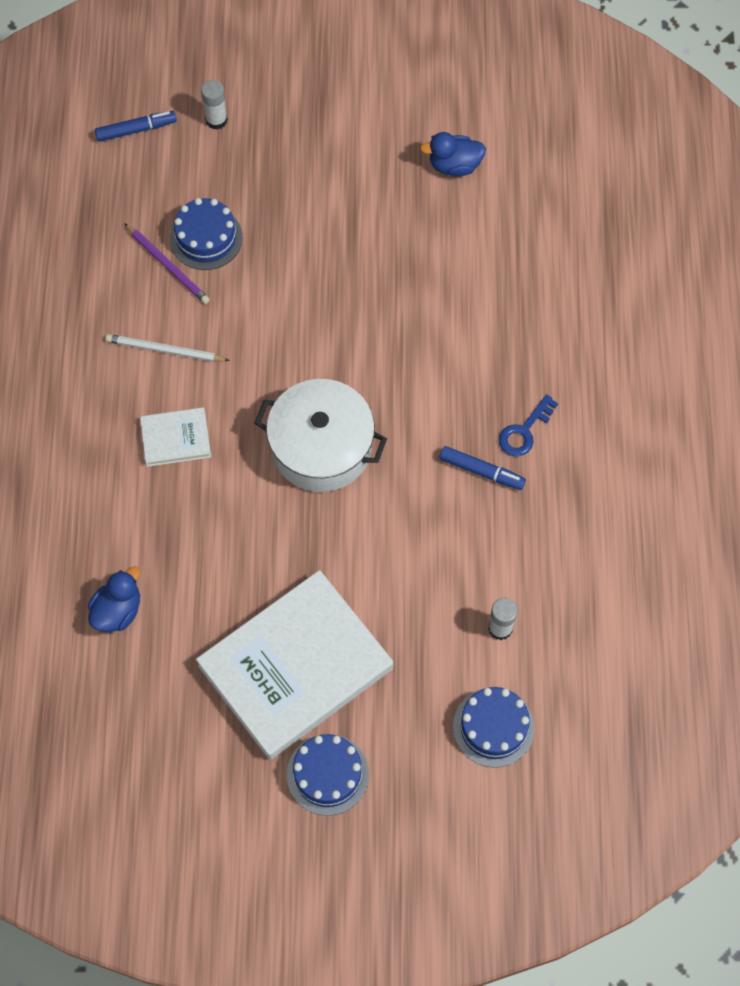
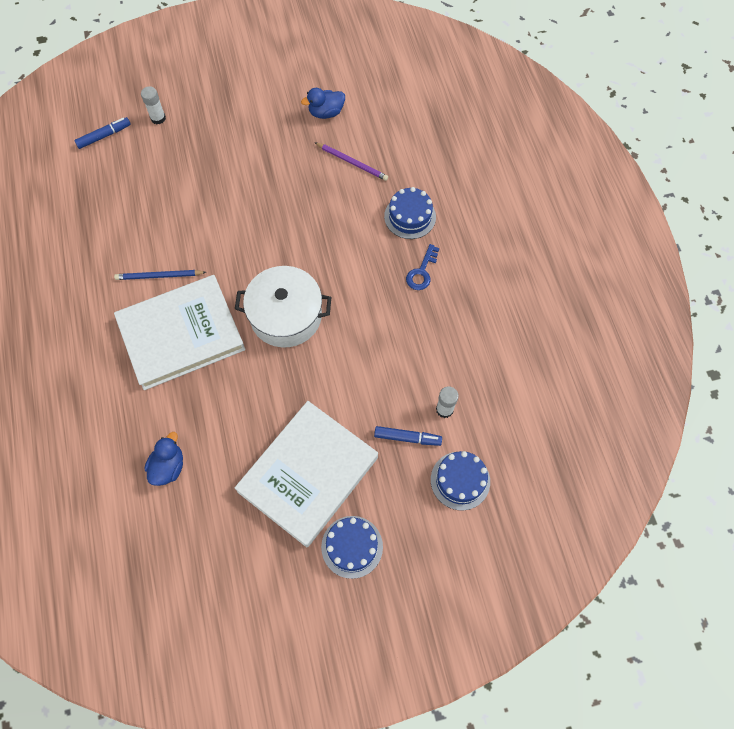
camera: 15 degrees left, 0 degrees up
(165, 350) = (159, 276): white pencil -> blue pencil
(168, 266) = (147, 219): purple pencil -> purple pencil (352, 162)
(176, 438) = (181, 334): white book -> white book, size x2.25
(206, 238) = (169, 195): blue cake -> blue cake (410, 216)
(481, 471) = (400, 305): blue marker -> blue marker (407, 438)

